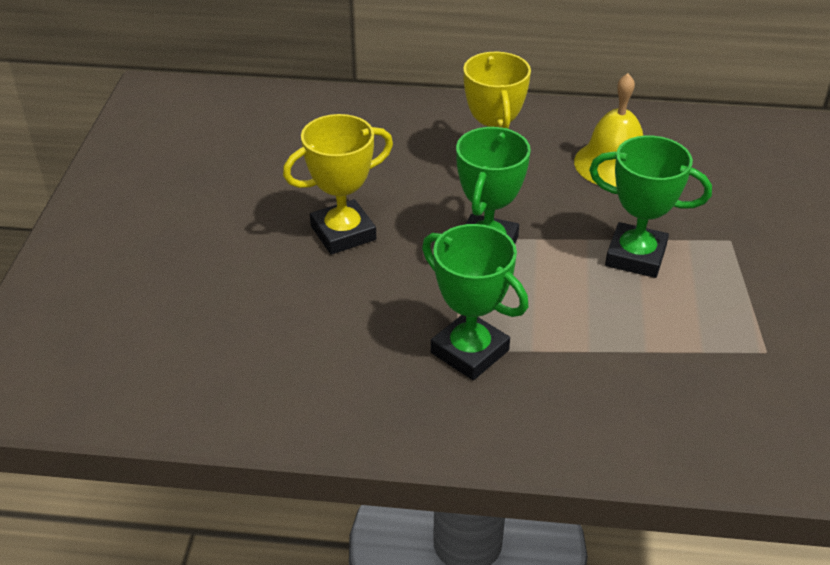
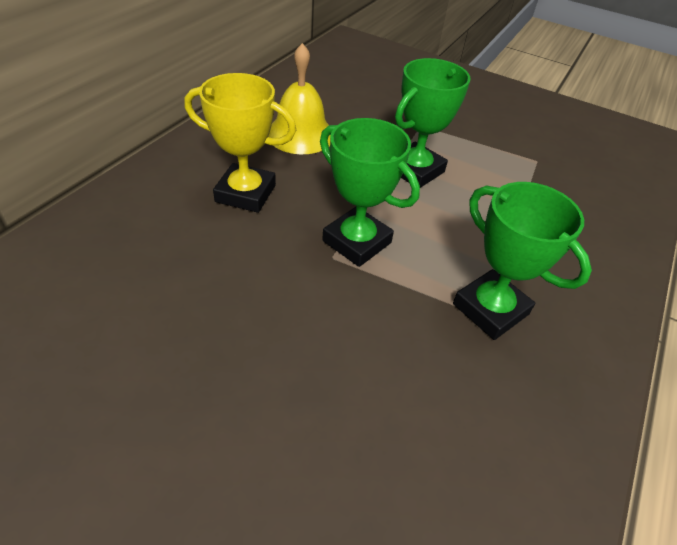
camera: 70 degrees left, 5 degrees up
(343, 233) = (267, 339): yellow trophy -> none
(469, 351) = (490, 309): green trophy -> green trophy turned 75 degrees clockwise

